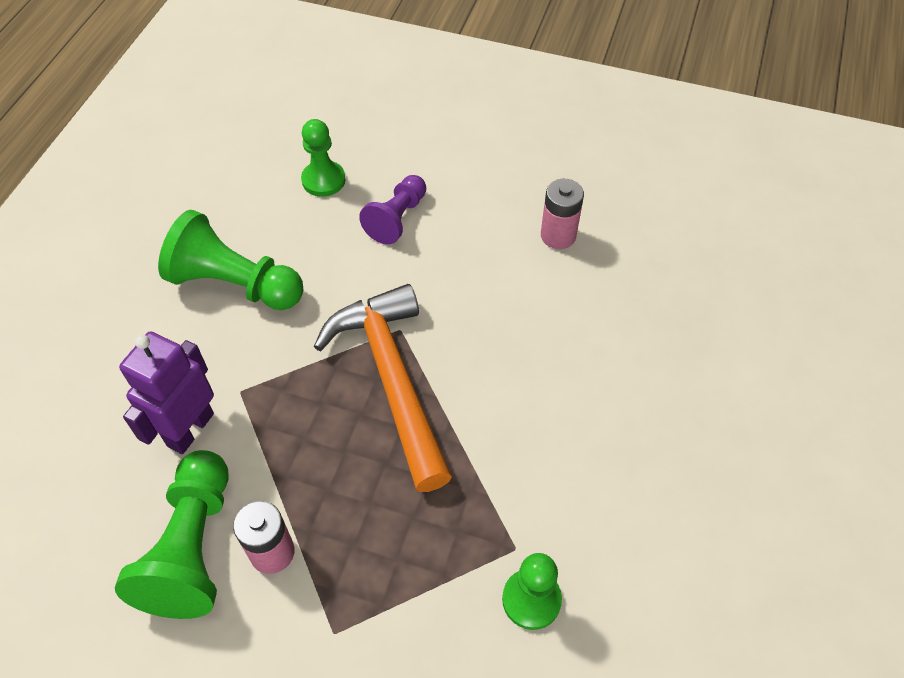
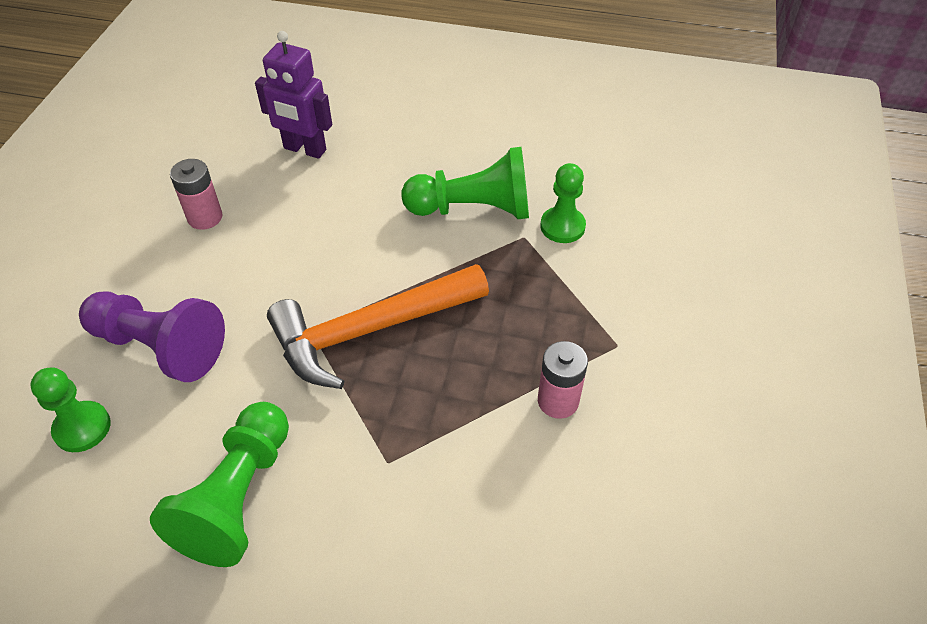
camera: 95 degrees left, 5 degrees down
(190, 429) = (437, 502): purple robot -> purple robot (304, 149)
(193, 548) = (566, 468): green pawn -> green pawn (473, 209)
(397, 219) = (160, 347): purple pawn -> purple pawn, size x1.57

